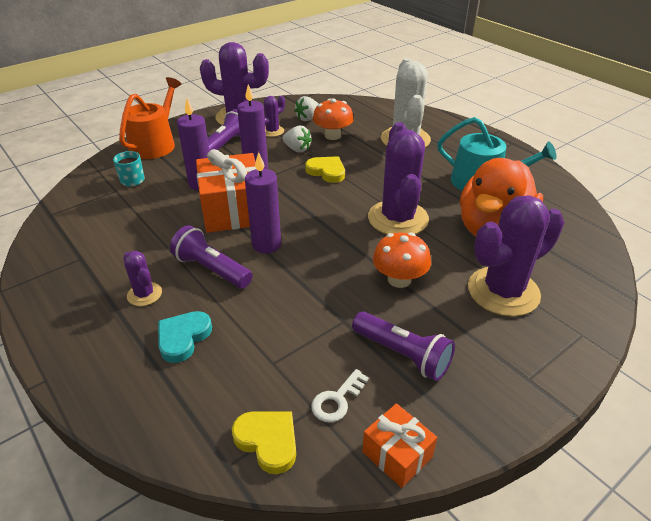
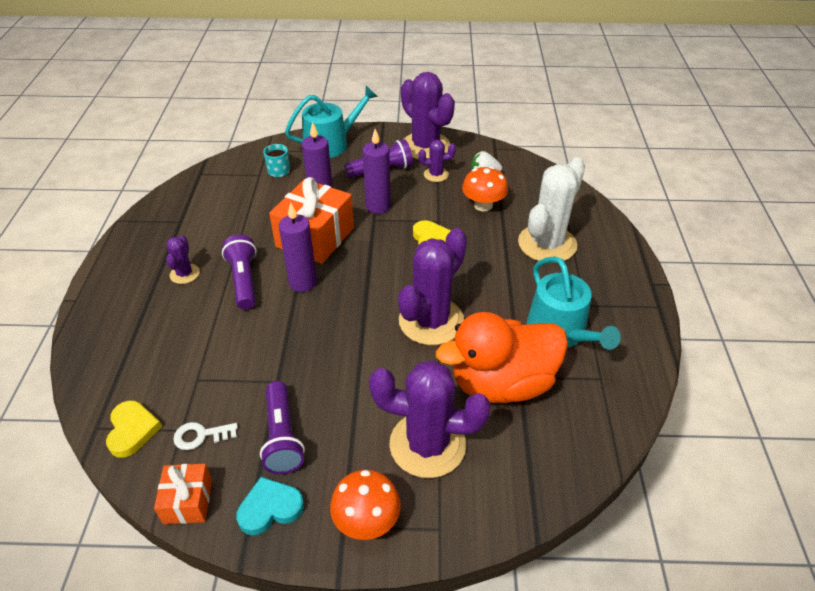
camera: 40 degrees right, 5 degrees up
(155, 144) = (331, 143): orange watering can -> turquoise watering can
(183, 338) = (169, 322): turquoise heart -> turquoise heart (270, 508)
(297, 149) = (434, 204): white strawberry -> none
(399, 279) = (359, 376): orange mushroom -> orange mushroom (366, 520)

